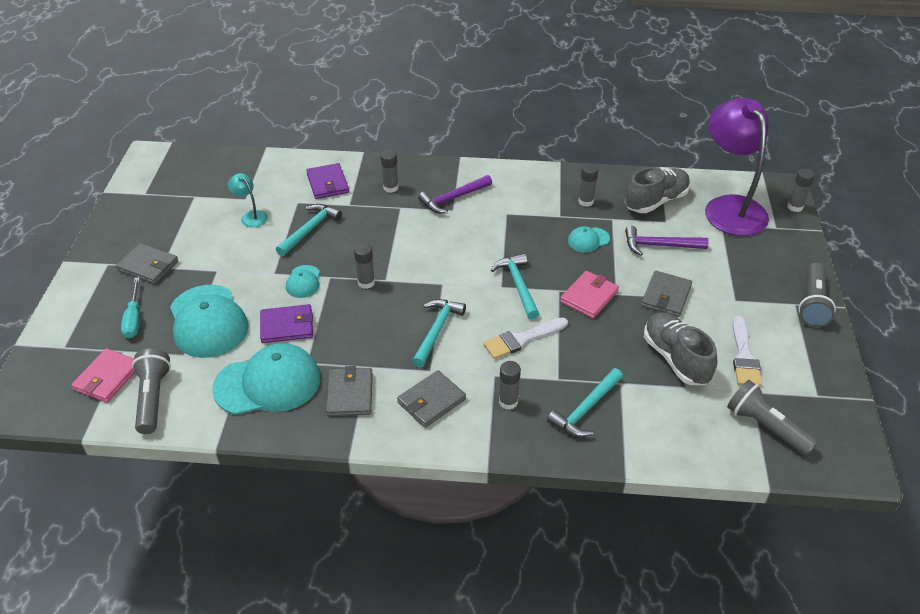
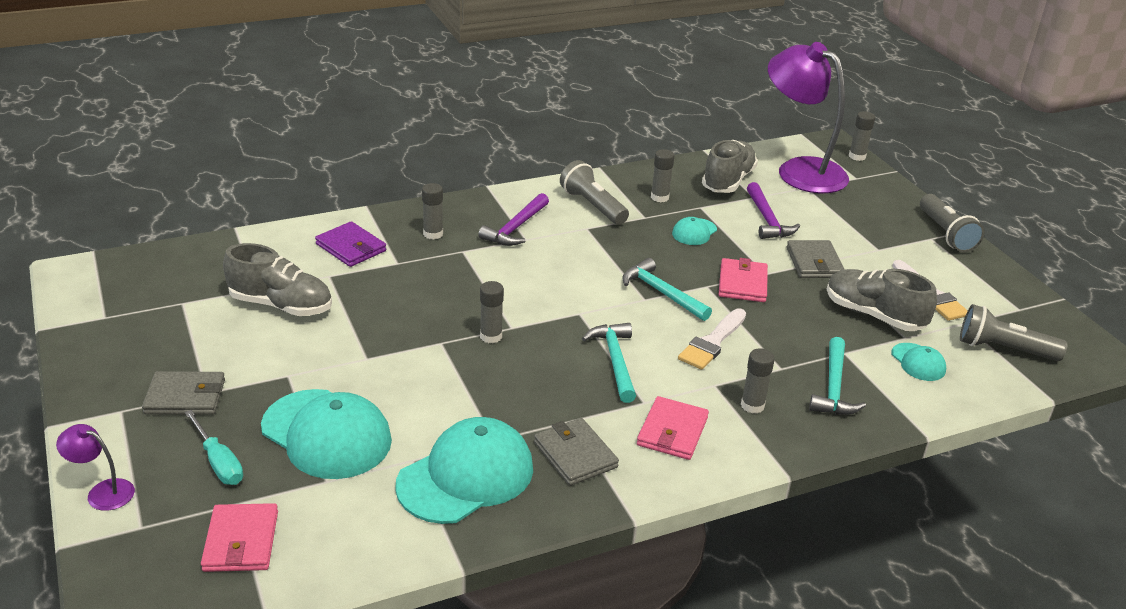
camera: 30 degrees left, 10 degrees down
(60, 316) = (102, 492): none -> purple lamp
(153, 398) = (328, 542): grey flashlight -> grey flashlight (592, 206)
(251, 216) = (281, 305): turquoise lamp -> grey shoe
(287, 326) = (435, 408): purple wallet -> none
(303, 282) = (413, 356): turquoise cap -> turquoise cap (918, 362)
(310, 230) = (372, 300): turquoise hammer -> none
(431, 401) = (672, 431): grey wallet -> pink wallet
(659, 245) = (767, 219): purple hammer -> purple hammer turned 75 degrees counterclockwise

